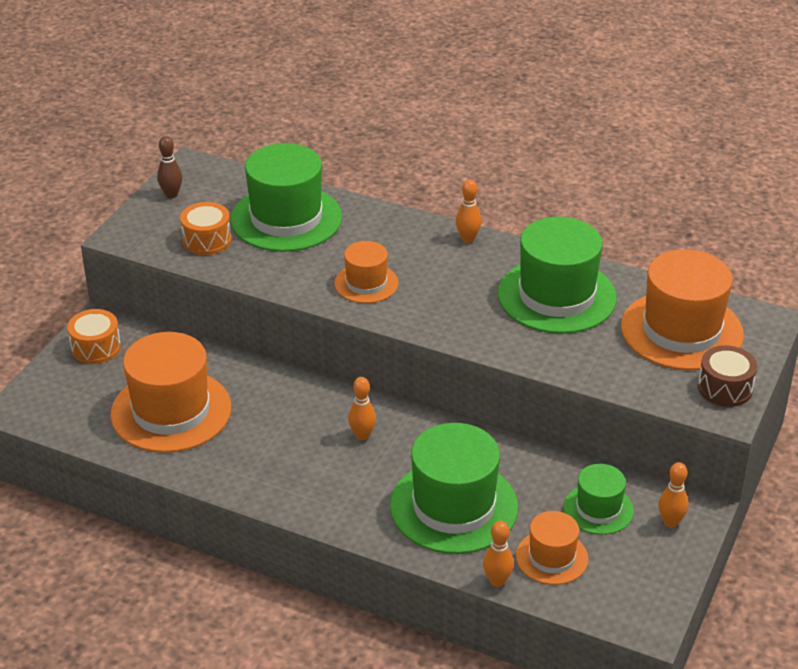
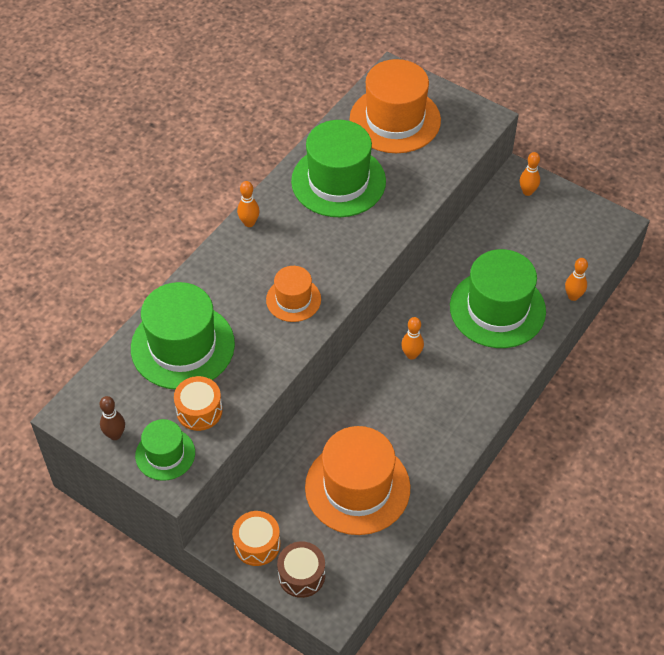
camera: 80 degrees left, 15 degrees up
(552, 557) = (554, 262): orange hat -> none
(598, 509) = (510, 227): green hat -> green hat (165, 454)
(725, 388) = (462, 112): brown drum -> brown drum (301, 575)

